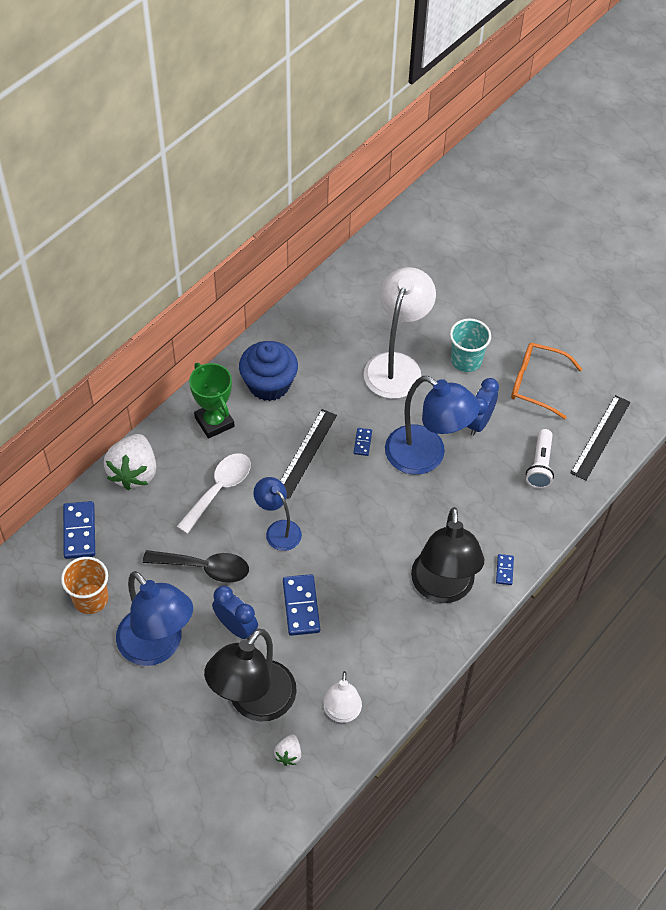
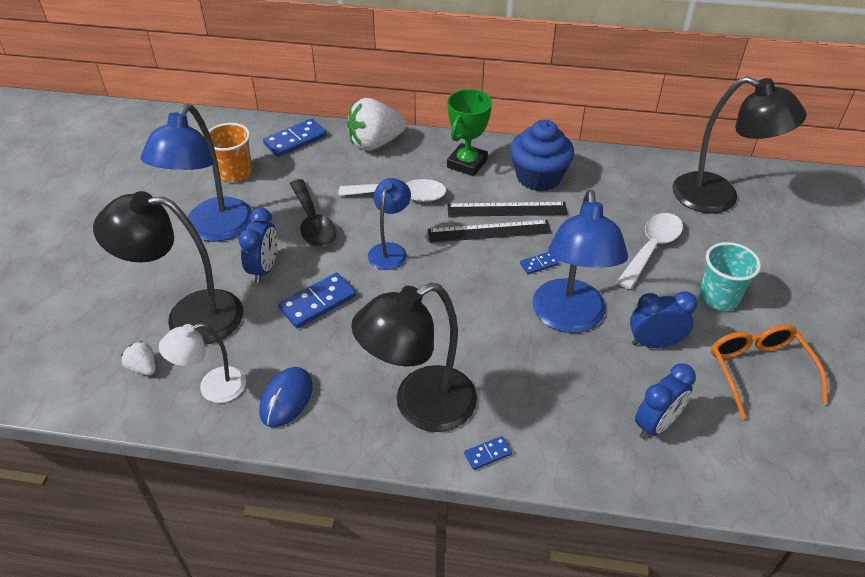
camera: 60 degrees right, 10 degrees down
(288, 754) = (143, 367): white strawberry -> white strawberry turned 60 degrees clockwise
(376, 290) = (718, 198): none -> black lamp
(383, 668) = (286, 399): none -> blue mouse
(396, 365) = (651, 248): white lamp -> white spoon
(540, 465) = (656, 424): white flashlight -> blue clock
(600, 437) = (757, 469): black ruler -> black ruler (507, 209)

